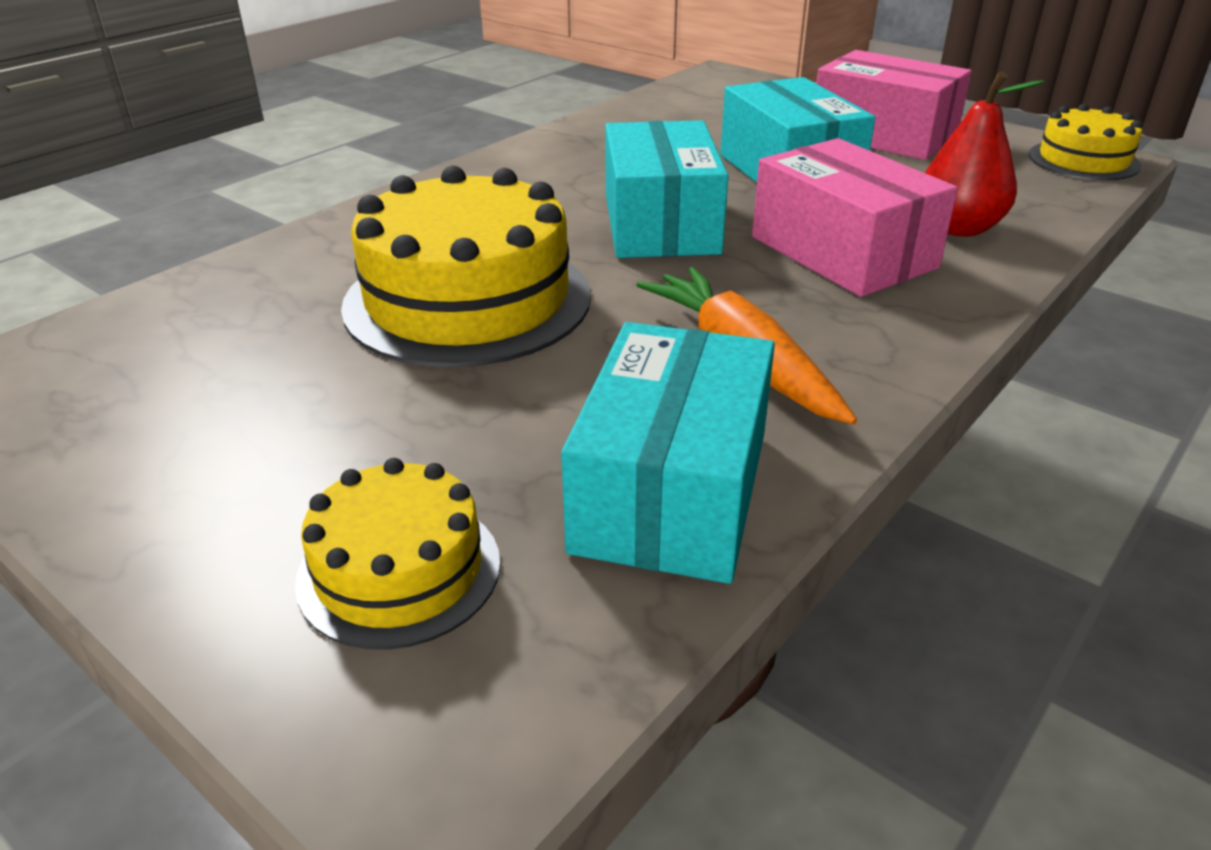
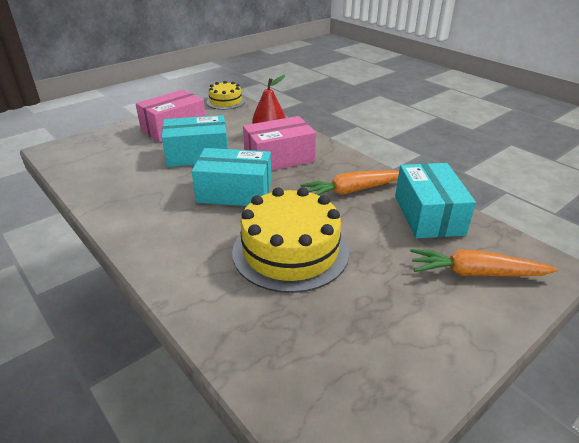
camera: 80 degrees left, 0 degrees up
(399, 570) = (475, 273): yellow cake -> orange carrot
(671, 491) = (428, 215): turquoise box -> turquoise box turned 60 degrees clockwise

